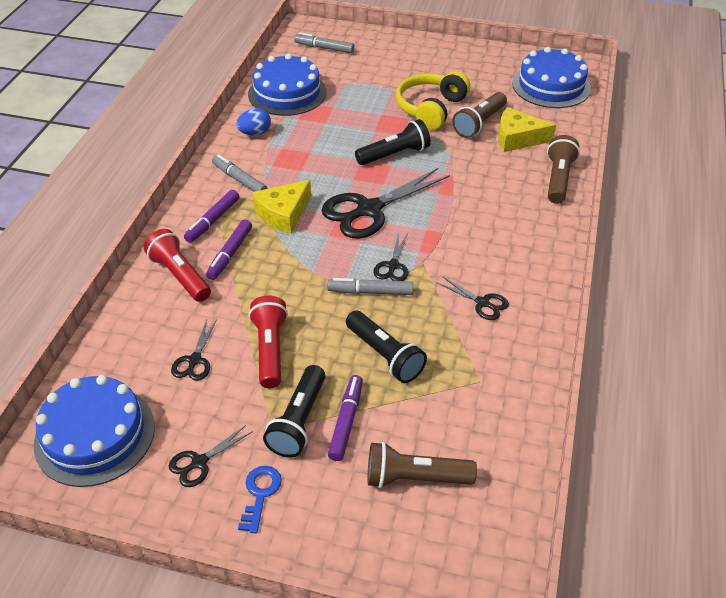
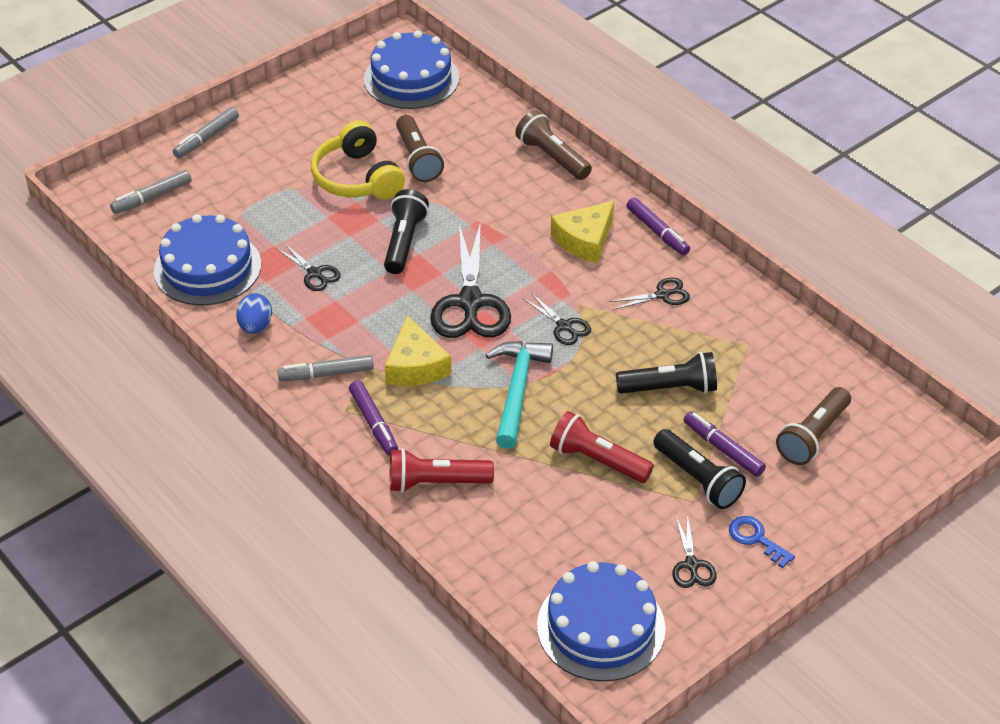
camera: 55 degrees left, 0 degrees up
(194, 360) = (565, 519): black scissors -> black scissors (314, 273)
(230, 254) = (439, 432): purple marker -> purple marker (657, 232)
(304, 273) = (517, 390): none -> turquoise hammer
(370, 292) = (584, 358): grey marker -> grey marker (207, 138)
(517, 138) = (468, 148): yellow cheese -> yellow cheese (585, 240)

